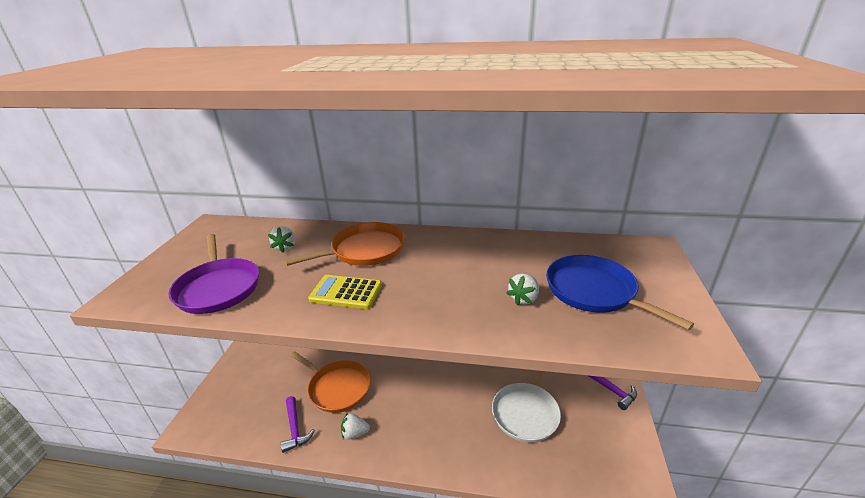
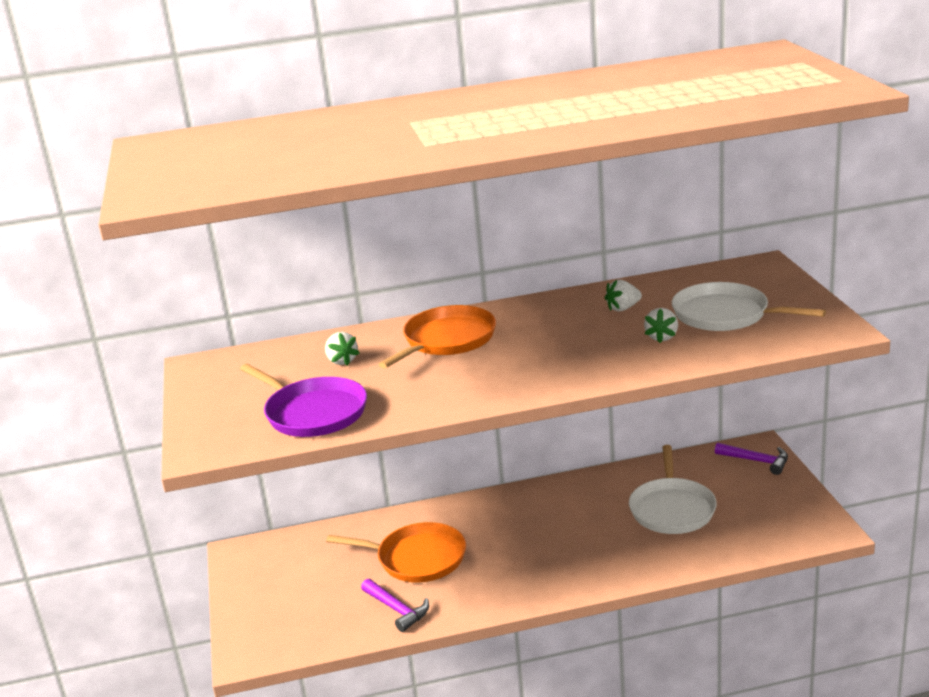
camera: 20 degrees left, 5 degrees down
(346, 292) = (470, 378): yellow calculator -> none
(355, 433) = (479, 589): white strawberry -> white strawberry (623, 308)
(594, 291) = (725, 315): blue pan -> white pan

